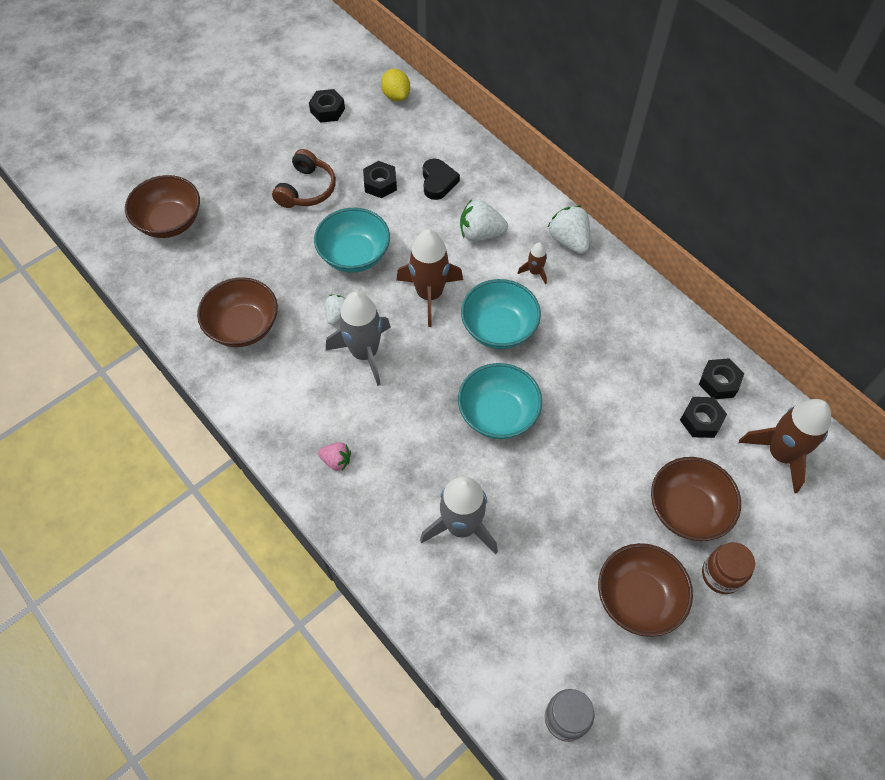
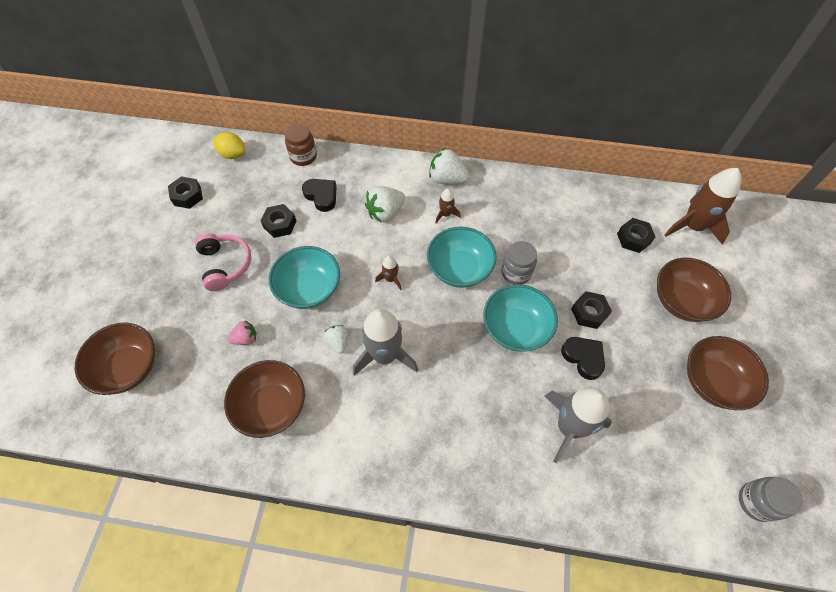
camera: 40 degrees left, 0 degrees up
(306, 189) = (225, 265): brown headphones -> pink headphones
(336, 461) = (441, 453): pink strawberry -> pink strawberry (245, 338)
(429, 294) = (391, 279): brown rocket -> brown rocket, size x0.47
(534, 484) = (583, 358): none -> black heart
(548, 368) = (516, 272): none -> grey jar
(719, 382) = (619, 207): black nut -> black nut (589, 313)
(721, 575) = (738, 326): brown jar -> brown jar (303, 157)

